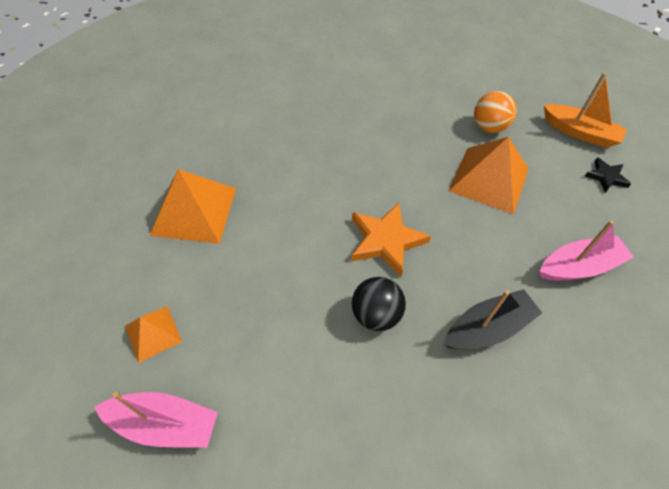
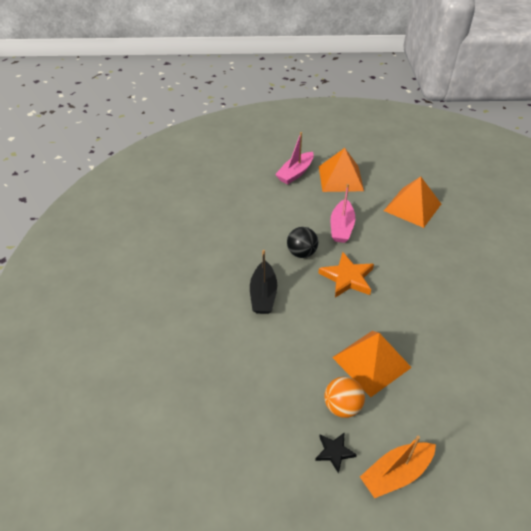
camera: 120 degrees right, 10 degrees down
(153, 333) = (340, 178): orange pyramid -> orange pyramid, size x1.83
(489, 127) = (431, 398): orange ball -> orange ball (342, 406)
(579, 266) = (270, 367): pink boat -> pink boat (341, 227)

